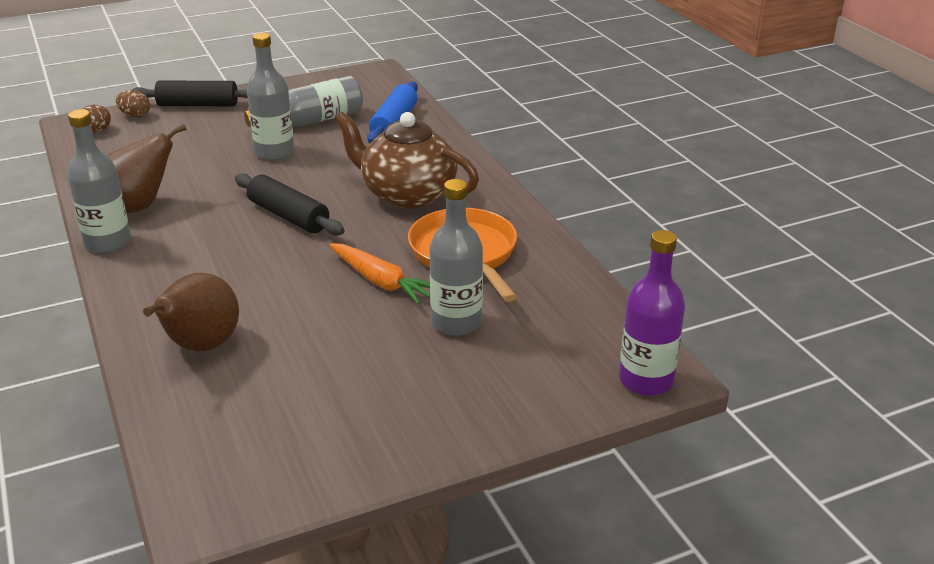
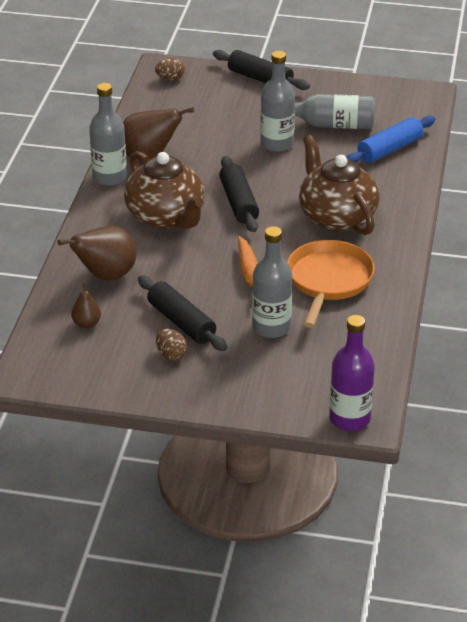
camera: 35 degrees right, 5 degrees up
(135, 115) = (208, 73): brown egg -> brown egg (171, 355)
(217, 258) = (166, 217): none -> brown teapot
(227, 411) = (86, 324): none -> brown pear
(347, 360) = (181, 322): none -> black rolling pin

